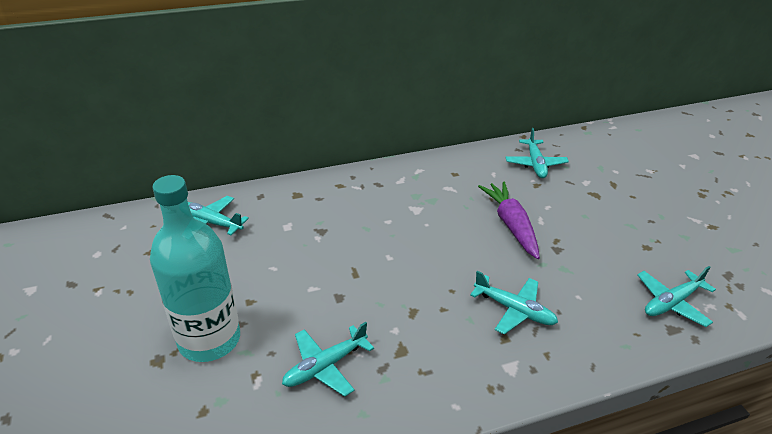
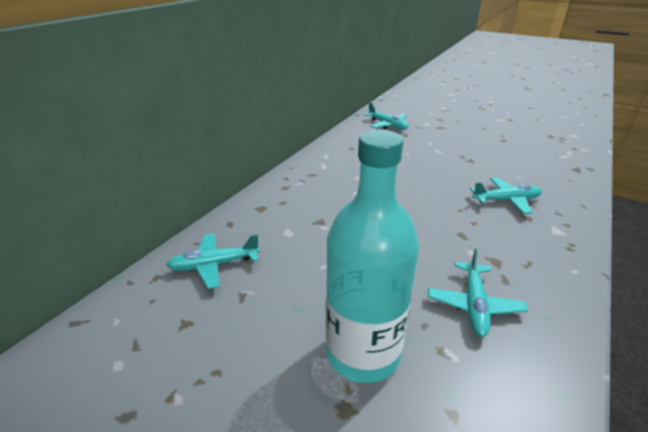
camera: 40 degrees left, 5 degrees down
(511, 225) = (428, 159): purple carrot -> none
(671, 302) = (555, 158): turquoise plane -> none

